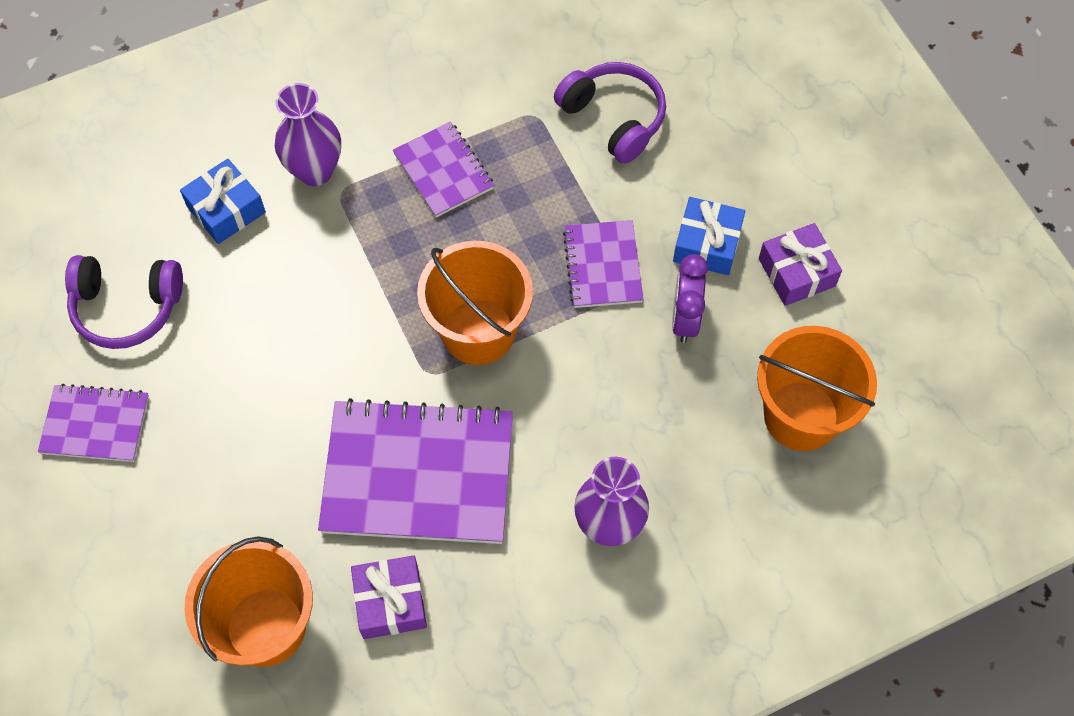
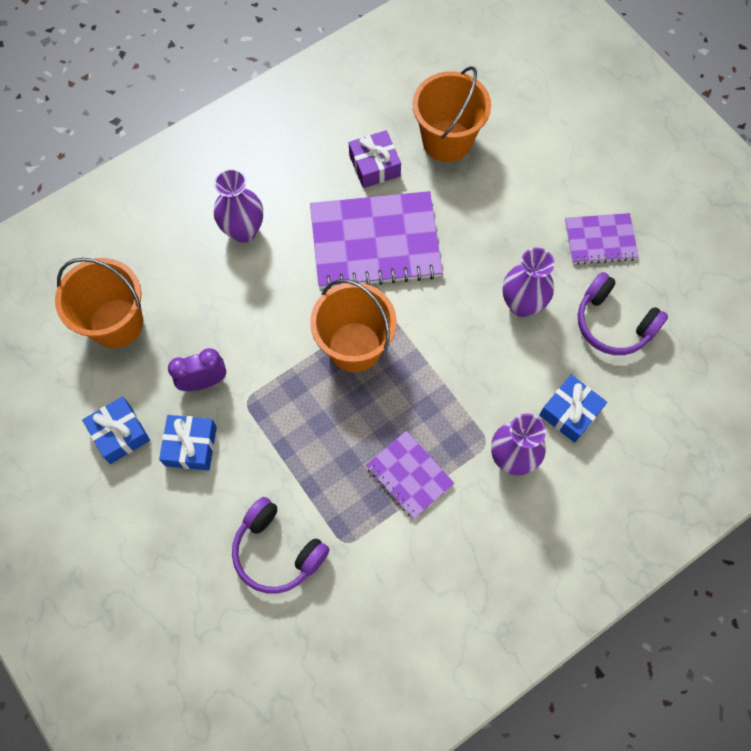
camera: 170 degrees right, 5 degrees up
(126, 307) = (613, 323): purple headphones -> purple headphones turned 135 degrees counterclockwise
(238, 352) = (522, 304): none -> purple vase
(603, 266) = (270, 414): purple notebook -> none
(685, 319) = (204, 382): purple clock -> purple clock turned 105 degrees counterclockwise
(797, 272) = (120, 434): purple gift -> blue gift

